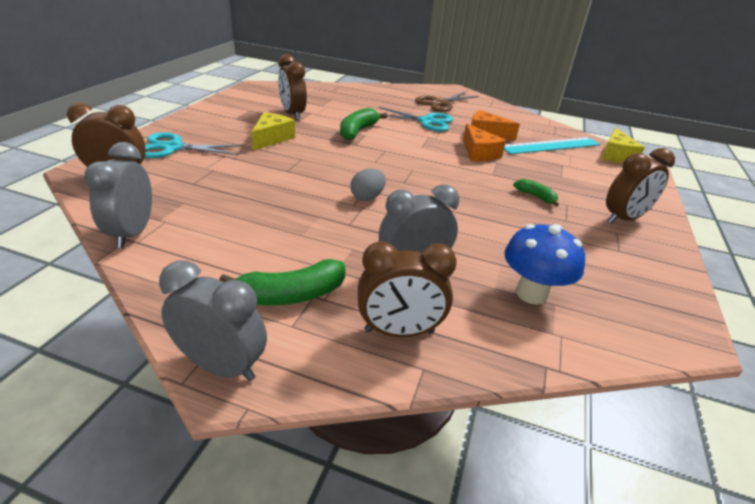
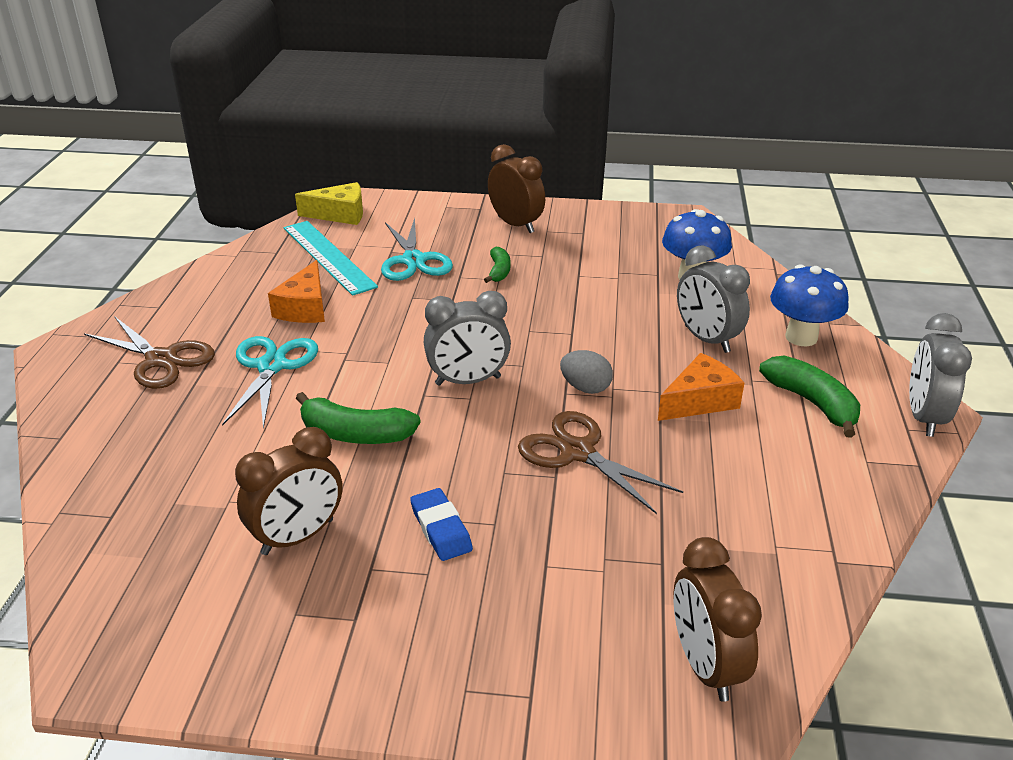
camera: 100 degrees left, 0 degrees up
(132, 233) = (822, 562): grey clock -> grey clock (468, 381)
(173, 148) = (555, 648): turquoise scissors -> turquoise scissors (413, 260)
(272, 138) = (441, 529): yellow cheese -> blue eraser
(302, 180) = (577, 452): none -> brown scissors
(399, 331) = (801, 337): brown clock -> blue mushroom
(478, 153) = (387, 312): orange cheese -> orange cheese (700, 401)
(535, 196) = (499, 271): green banana -> green banana turned 150 degrees clockwise

